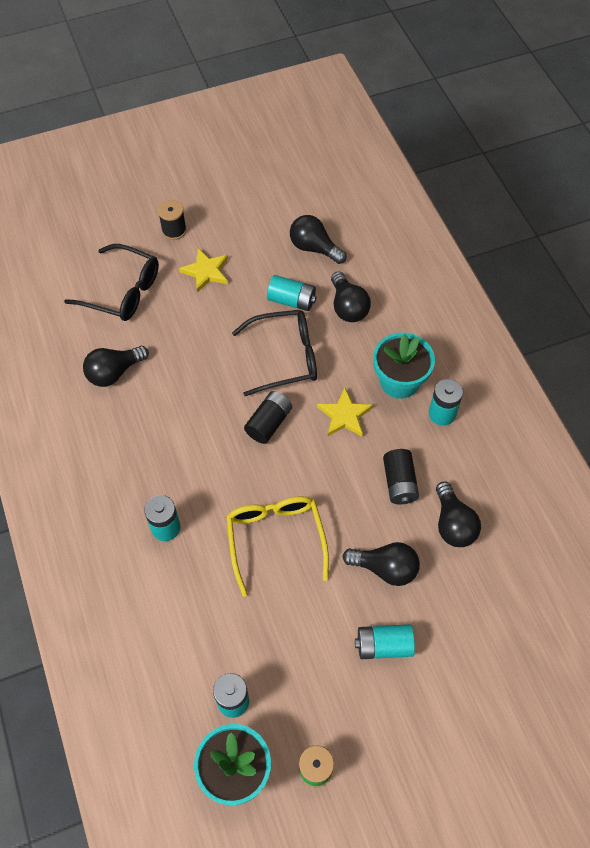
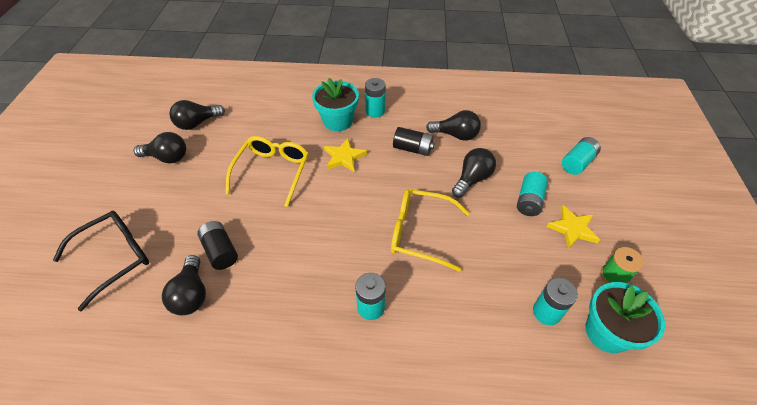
camera: 65 degrees left, 10 degrees down
(174, 230) = (93, 198): black spool -> none
(206, 271) = (154, 191): yellow star -> yellow star (572, 228)
(269, 423) = (320, 201): black battery -> black battery (220, 251)
(285, 357) = (272, 172): black glasses -> yellow glasses
(291, 300) = (228, 151): turquoise battery -> turquoise battery (577, 163)
(348, 307) = (260, 124): black light bulb -> black light bulb (167, 157)

